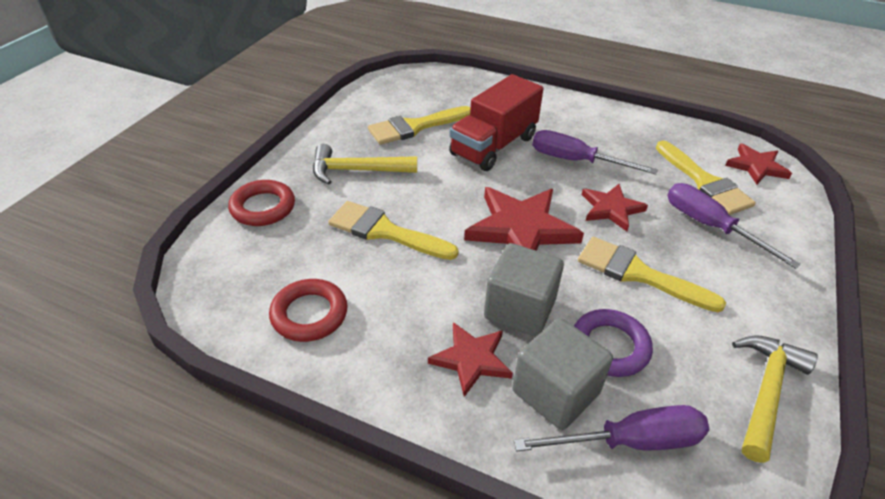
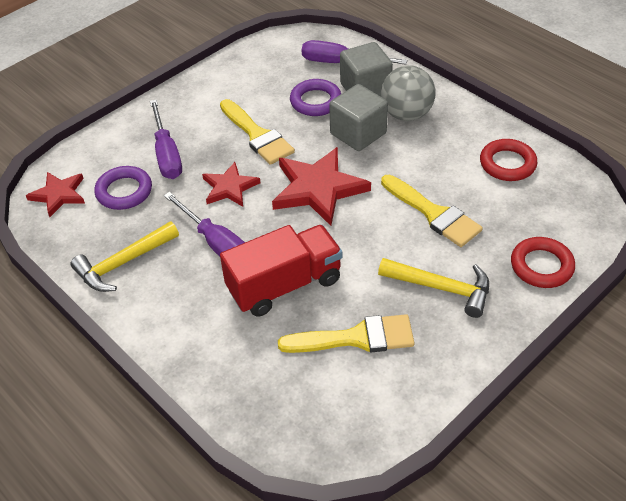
camera: 155 degrees left, 5 degrees up
(471, 359) = (406, 114): red star -> grey ball
(704, 182) = (124, 191): yellow brush -> purple ring
(766, 392) = (247, 64): yellow hammer -> yellow hammer (123, 263)

